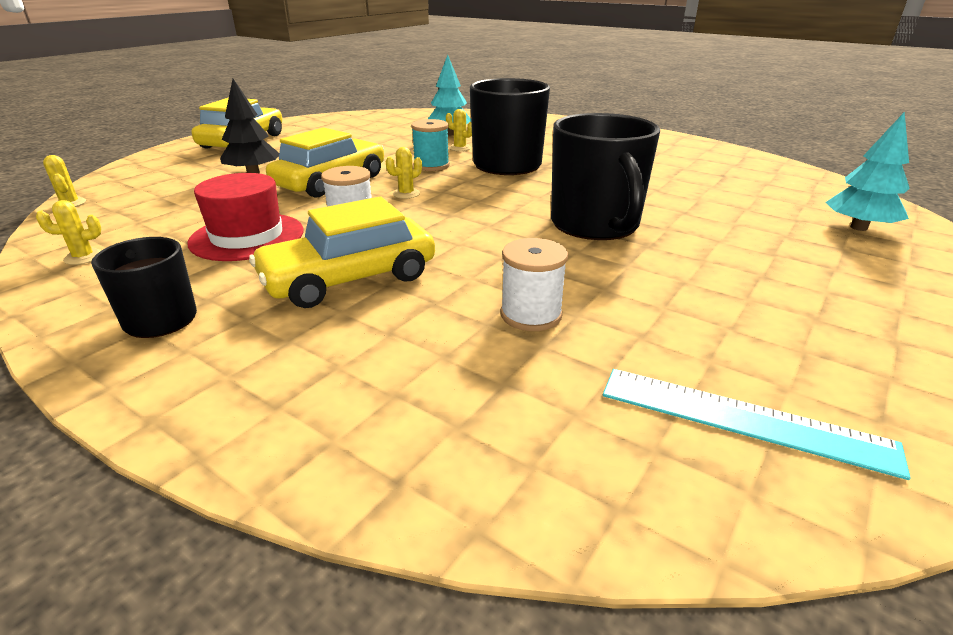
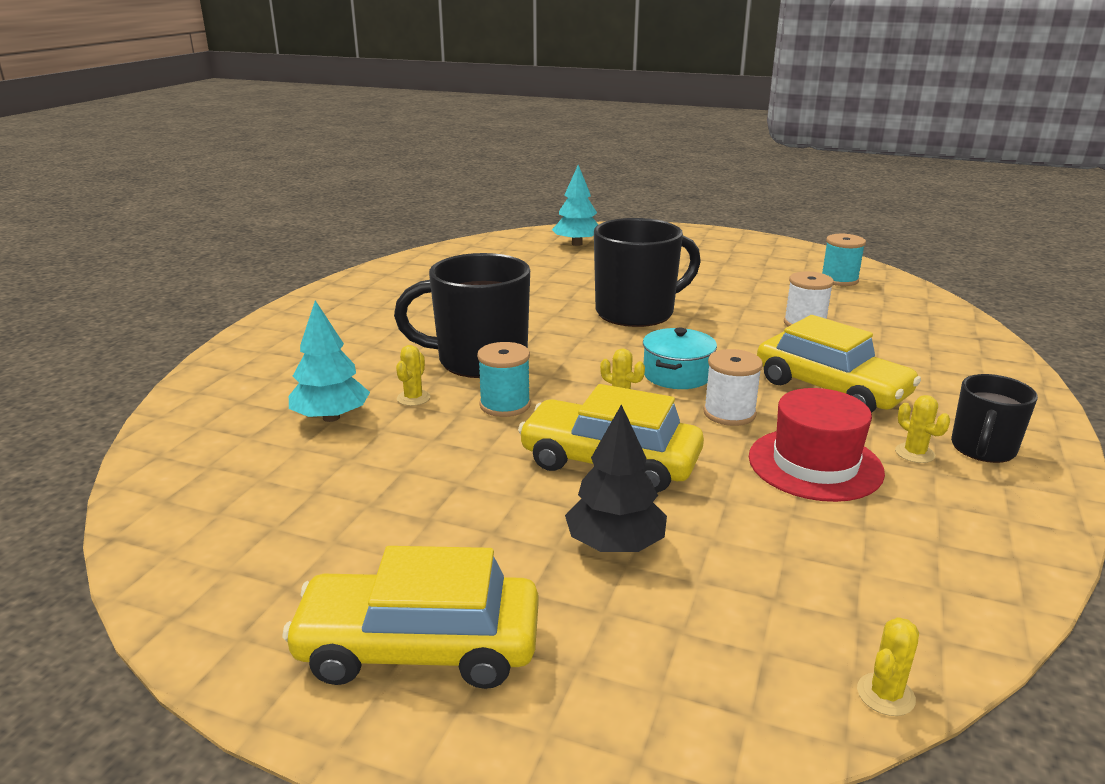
camera: 105 degrees left, 5 degrees down
(83, 257) = (973, 555): yellow cactus -> yellow cactus (914, 453)
(436, 218) = (677, 375): none -> turquoise pot
(743, 419) = (839, 280): turquoise ruler -> turquoise spool

